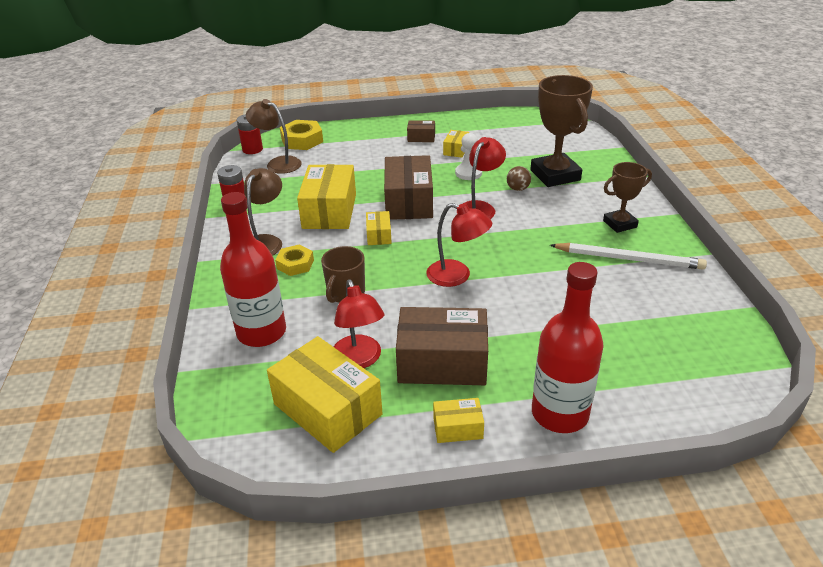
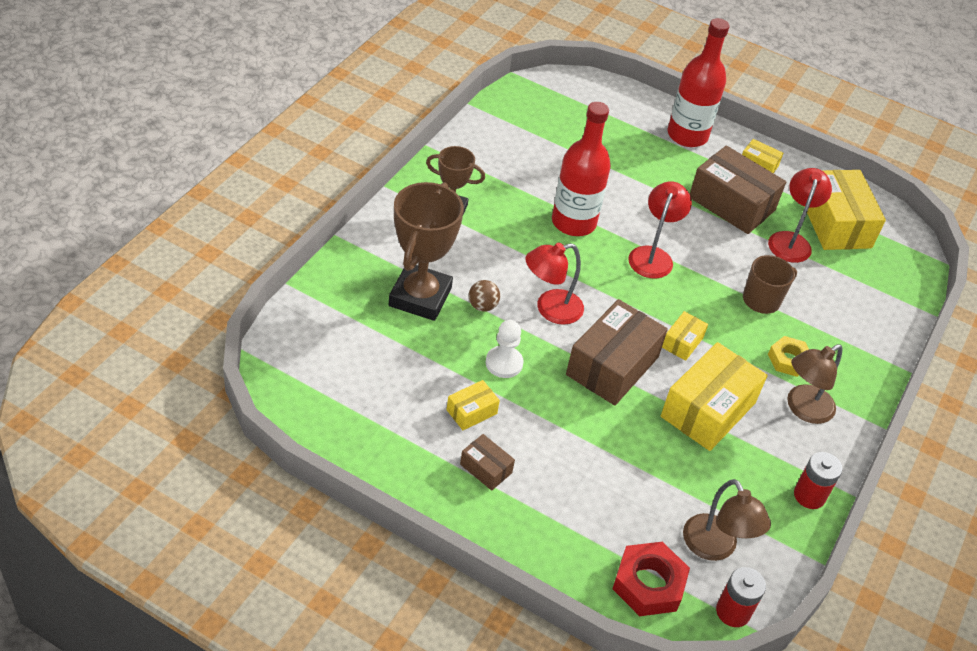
camera: 150 degrees left, 10 degrees up
(261, 332) = (855, 308): red bottle -> red bottle (573, 222)
(302, 140) = (648, 584): yellow nut -> red nut
(457, 276) = (653, 255): red lamp -> red lamp turned 45 degrees clockwise
(628, 259) = (495, 181): white pencil -> none

